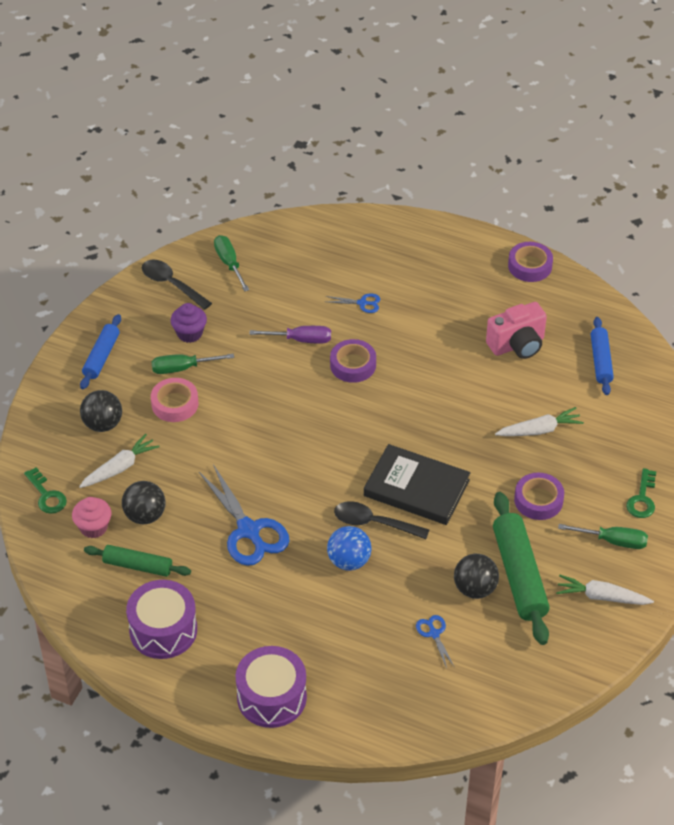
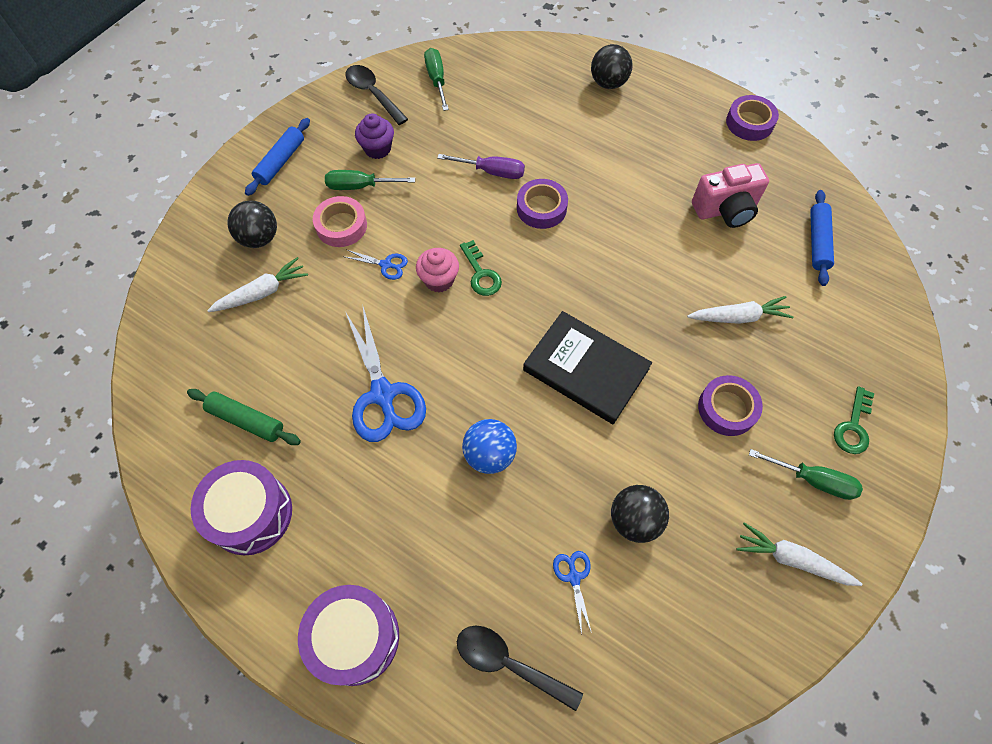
camera: 10 degrees right, 15 degrees up
(47, 495) = (174, 314): green key -> green key (481, 273)
(93, 527) = (212, 362): pink cupcake -> pink cupcake (439, 280)
(145, 515) = (272, 356): black ball -> black ball (608, 83)
(362, 303) = (564, 140): blue scissors -> blue scissors (386, 265)
(373, 523) = (528, 407): black spoon -> black spoon (508, 663)
(519, 575) = (691, 509): green rolling pin -> none

